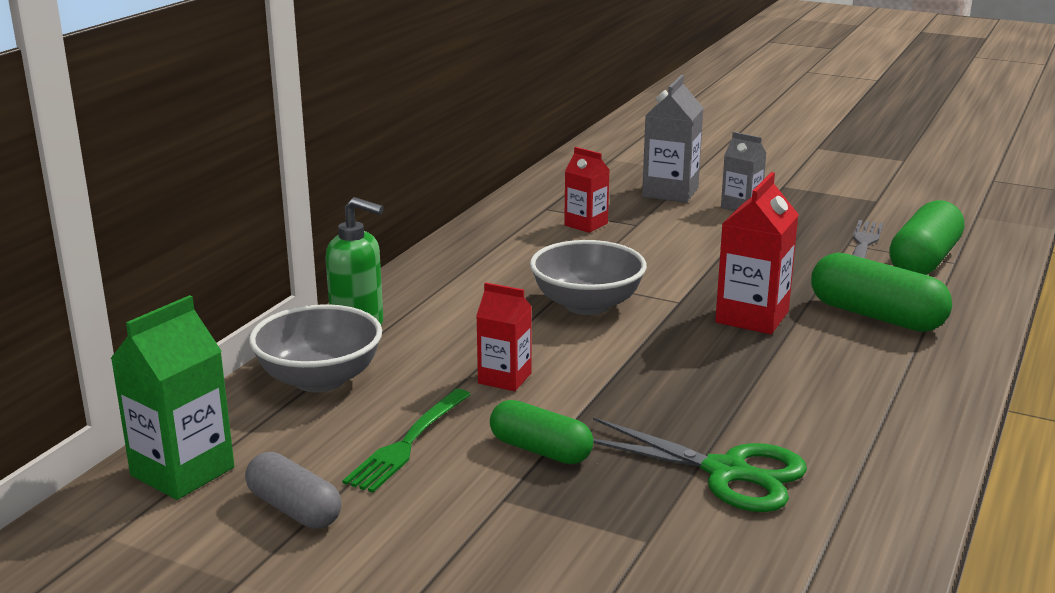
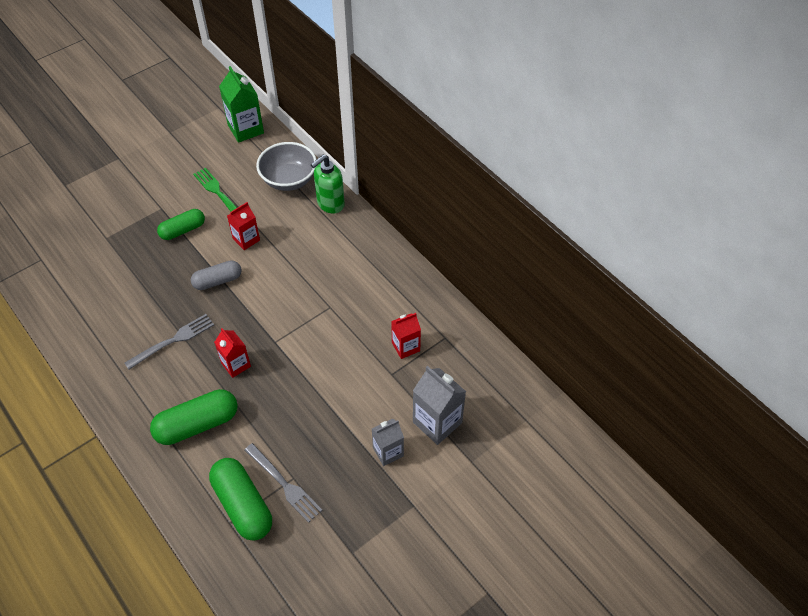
camera: 115 degrees right, 30 degrees up
(294, 509) = (199, 152): grey capsule -> grey capsule (217, 281)
(587, 305) = (297, 300): grey bowl -> none
(728, 473) = (122, 281): green scissors -> none
(752, 317) = (236, 365): red carton -> red carton, size x0.64
(778, 378) = (173, 340): none -> grey fork

